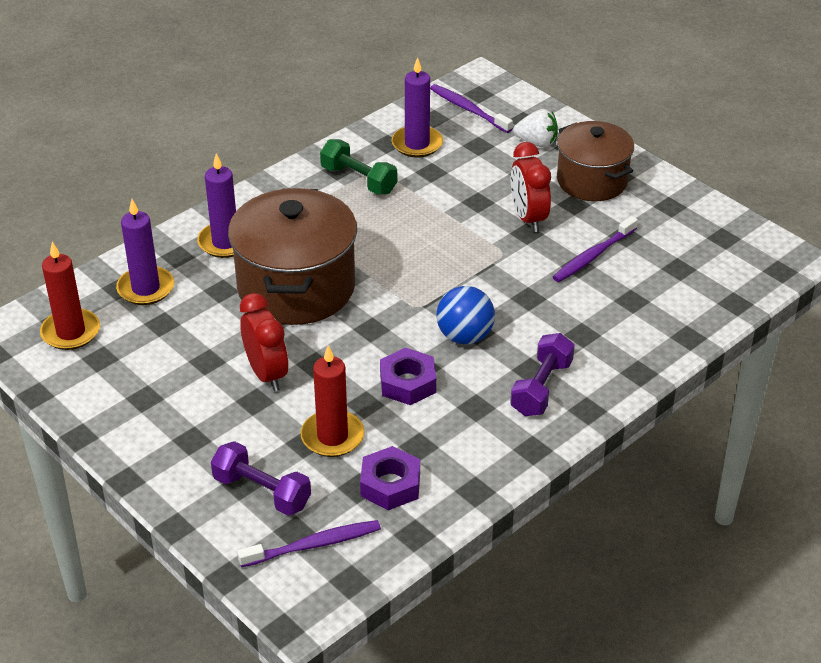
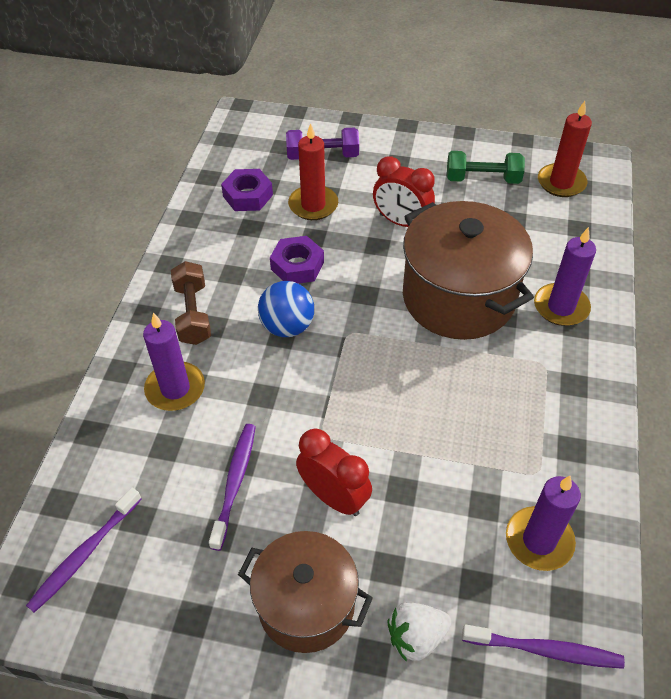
camera: 145 degrees right, 10 degrees up
(146, 288) = (561, 237): purple candle -> purple candle (175, 389)
(313, 545) = (263, 145): purple toothbrush -> purple toothbrush (85, 554)
(358, 180) = (538, 446): green dumbbell -> green dumbbell (482, 179)
(541, 388) = (193, 314): purple dumbbell -> brown dumbbell

